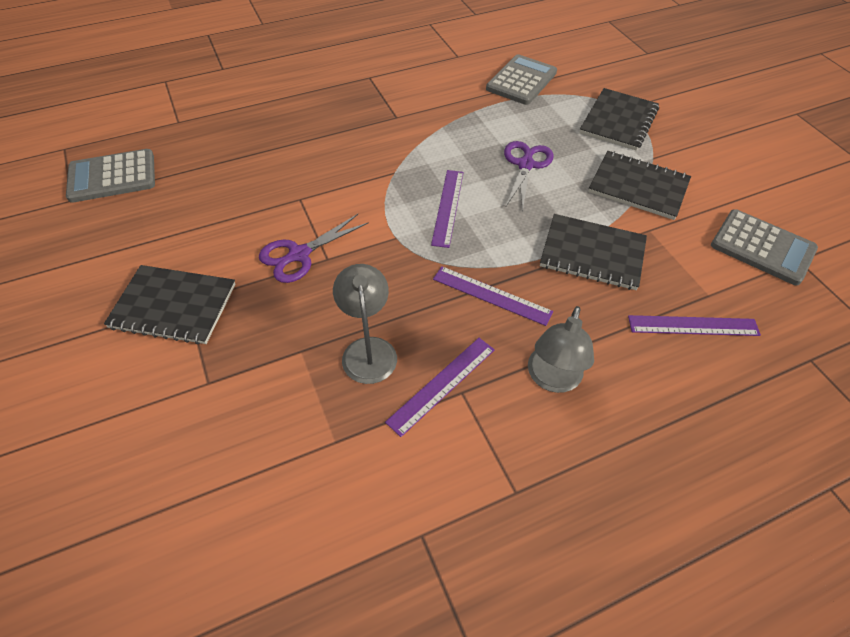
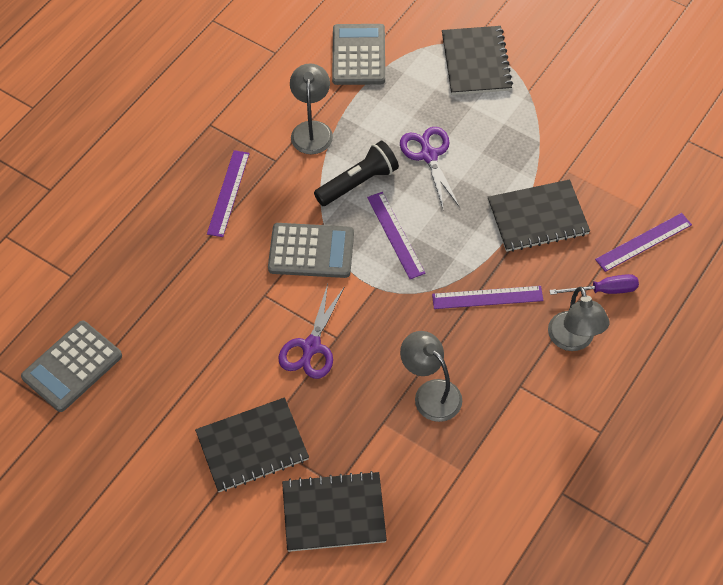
camera: 30 degrees left, 5 degrees up
(442, 110) = (312, 130): none -> grey lamp
(442, 384) = (502, 388): purple ruler -> purple ruler (228, 193)
(448, 158) = (358, 183): none -> black flashlight
(618, 348) = (603, 290): none -> purple screwdriver
(638, 187) = (534, 130): black notebook -> black notebook (334, 513)
(762, 247) = (657, 142): grey calculator -> grey calculator (311, 251)

